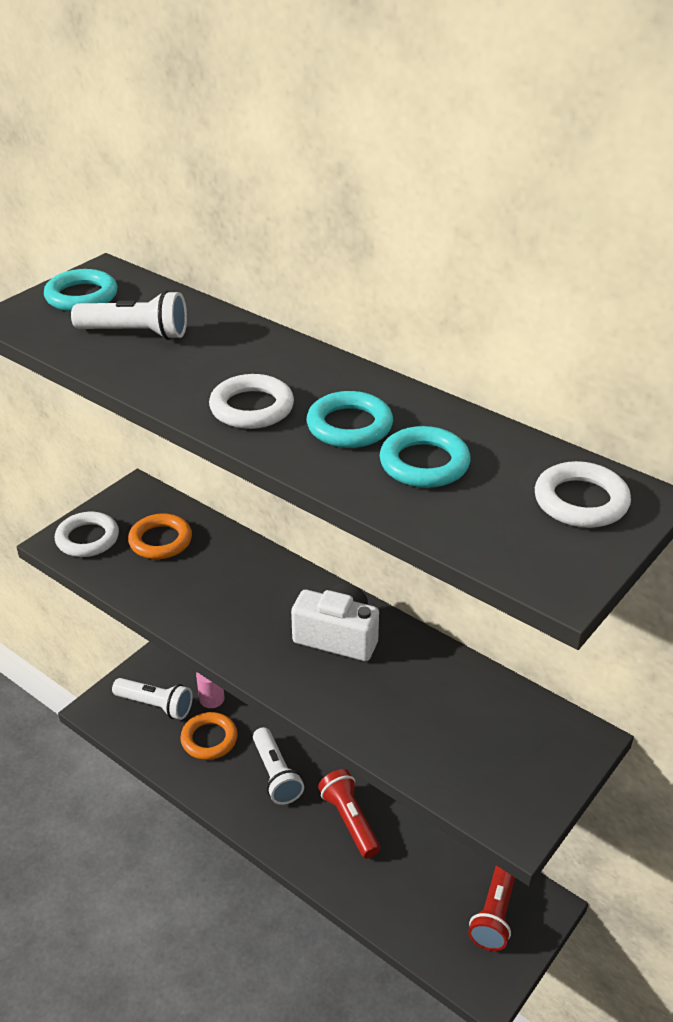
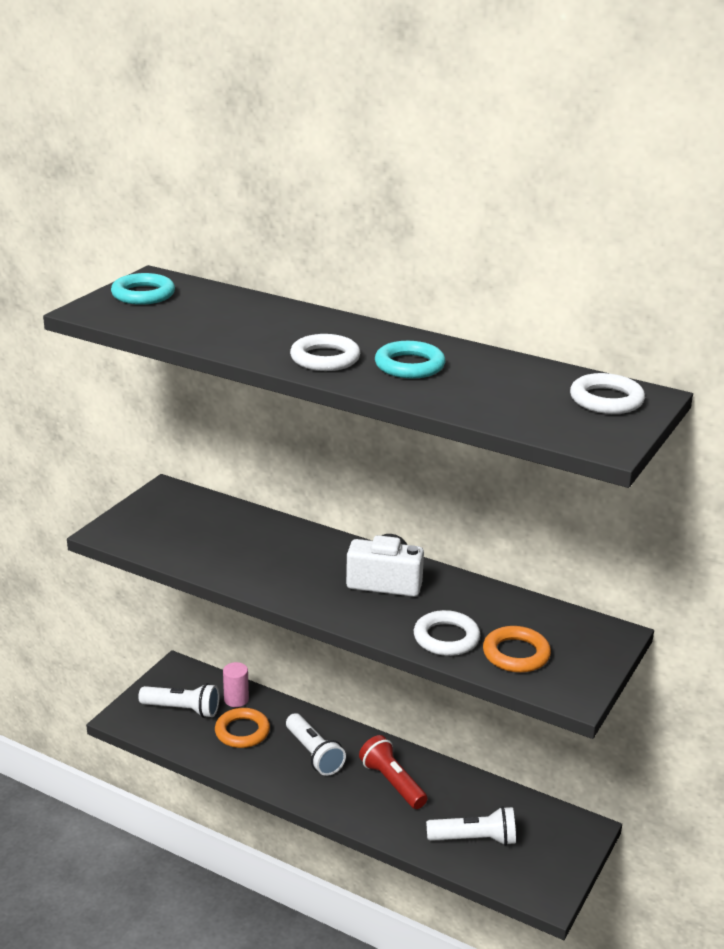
camera: 10 degrees left, 10 degrees down
(87, 538) = (133, 528): white ring -> white ring (446, 638)
(136, 333) = (204, 316): white flashlight -> white flashlight (475, 839)
(160, 541) = (202, 525): orange ring -> orange ring (516, 654)
(424, 463) = (478, 385): turquoise ring -> none
(495, 913) = (541, 839): red flashlight -> none

